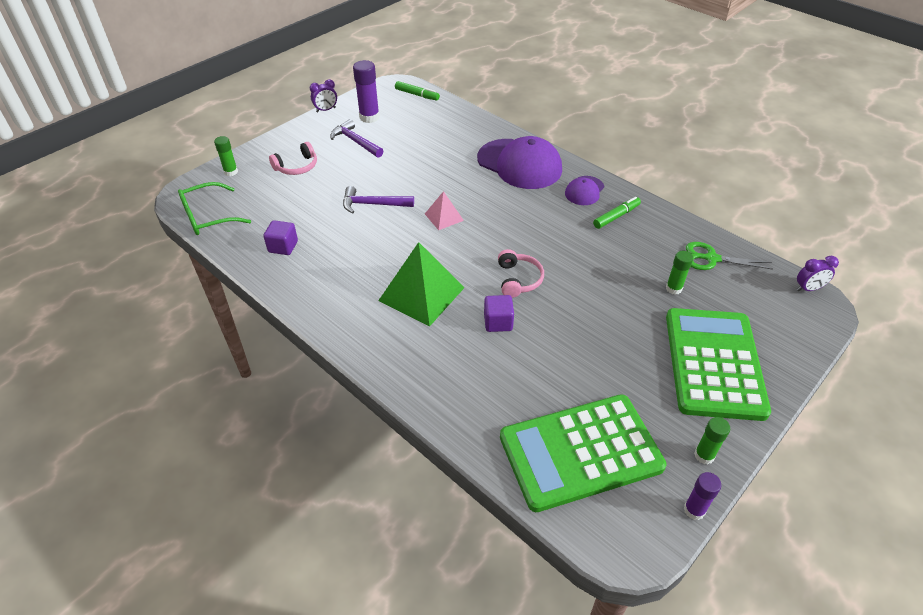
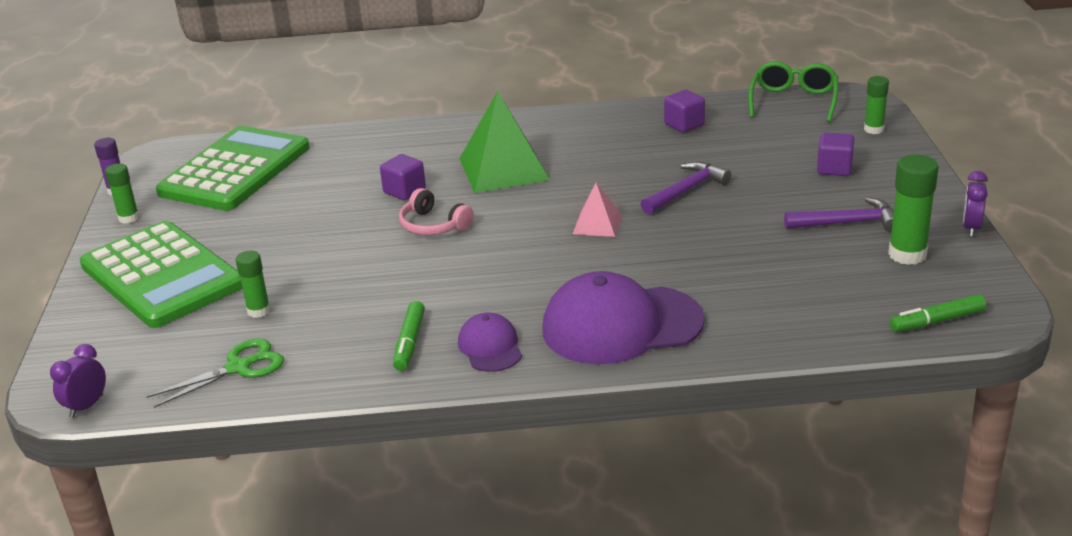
camera: 135 degrees right, 15 degrees down
(297, 166) = (834, 168): pink headphones -> purple cube
(369, 117) = (907, 254): purple glue stick -> green glue stick

